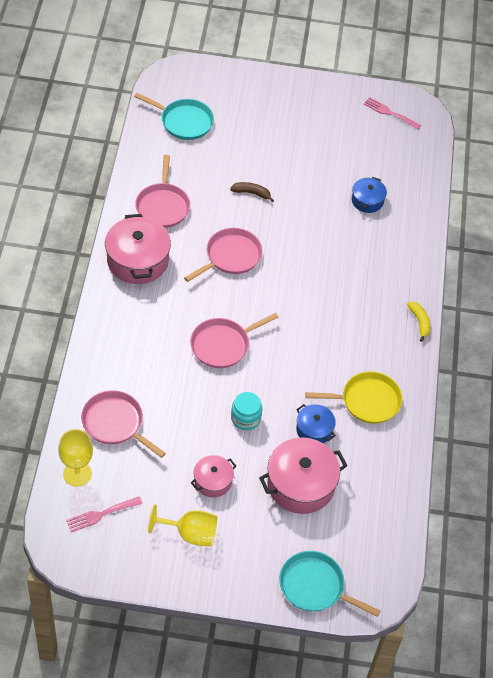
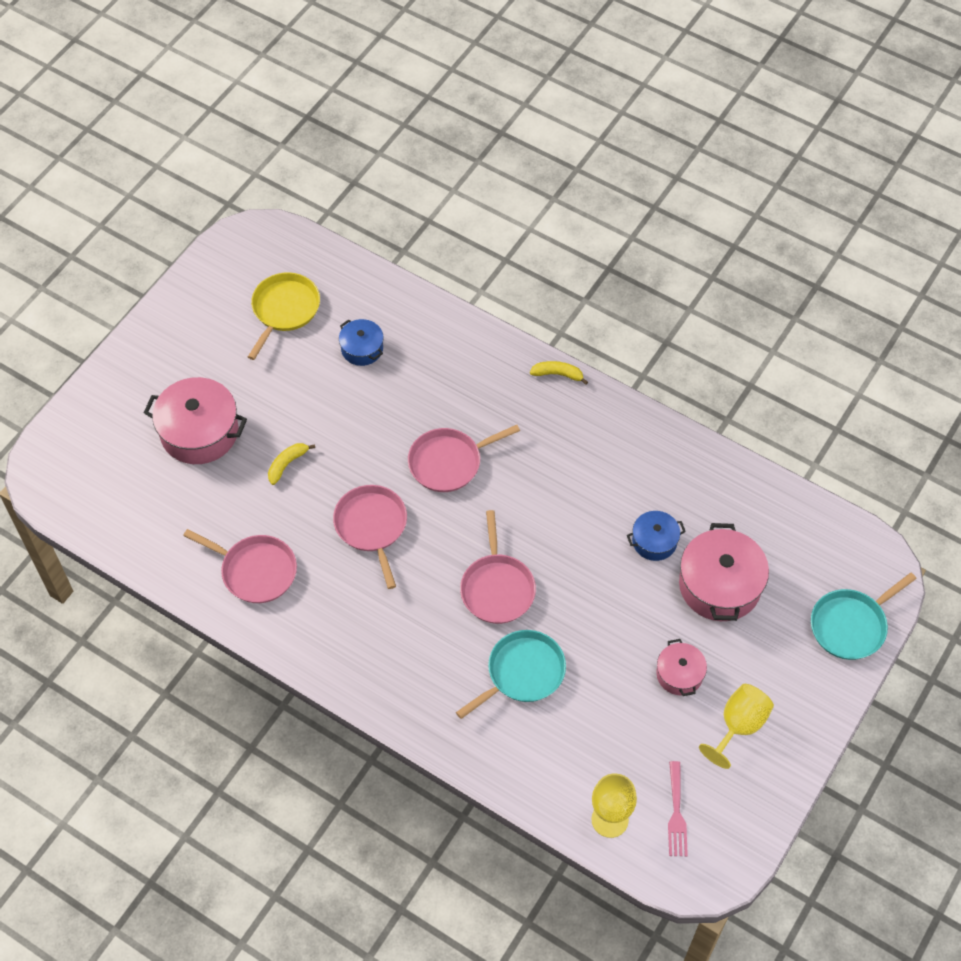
camera: 60 degrees left, 5 degrees up
(115, 423) = (556, 750): pink pan -> pink pan (448, 462)
(138, 260) = (326, 632): pink pot -> pink pot (199, 432)
(184, 122) = (131, 492): turquoise pan -> turquoise pan (522, 673)
(245, 418) = (609, 605): turquoise jar -> none
(251, 193) = (287, 464): brown banana -> yellow banana
(367, 401) = (639, 472): yellow pan -> yellow pan (284, 309)
(389, 113) = (242, 267): pink fork -> none

